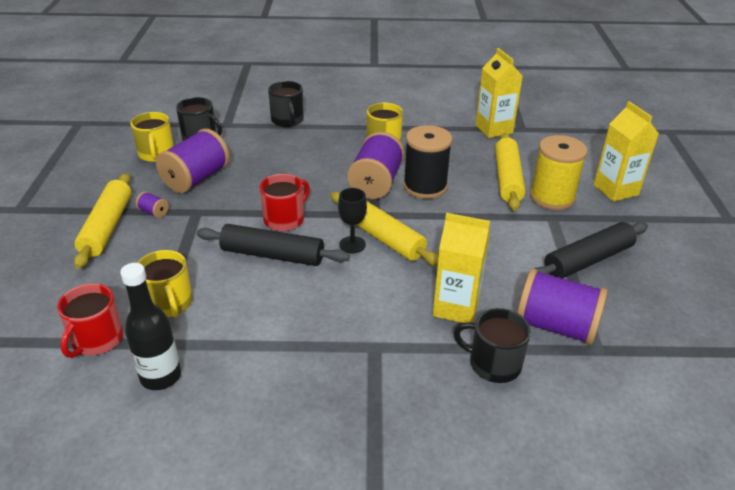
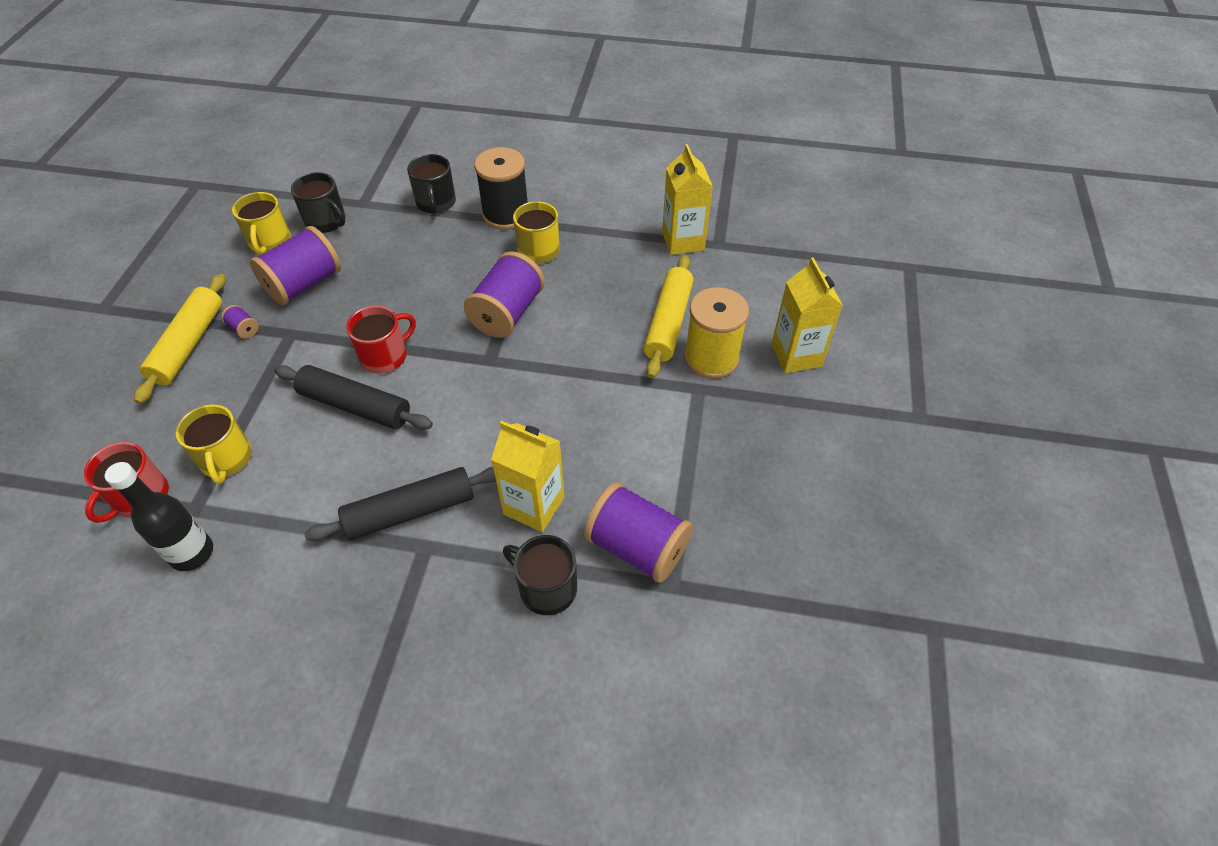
camera: 10 degrees right, 15 degrees up
(352, 245) = (449, 402): black goblet -> none
(382, 237) = (487, 394): yellow rolling pin -> none
(425, 187) = (563, 325): black spool -> black spool (506, 214)
(588, 260) = (715, 458): black rolling pin -> black rolling pin (410, 511)

